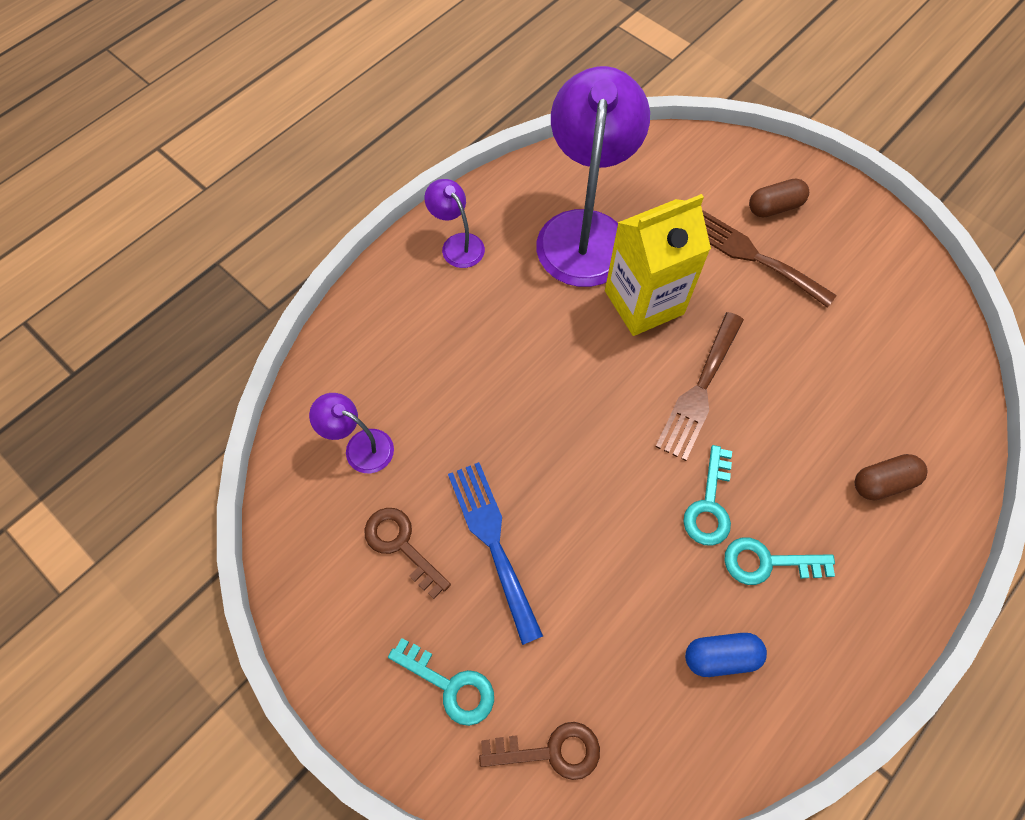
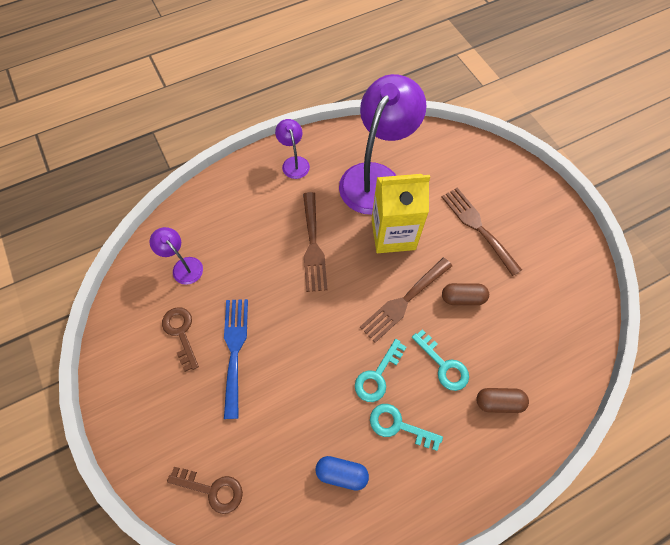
camera: 20 degrees right, 0 degrees up
(450, 685) = (172, 427): turquoise key -> turquoise key (443, 365)
(539, 355) = (313, 246): none -> brown fork
(774, 207) = (506, 200): brown capsule -> brown capsule (462, 298)

